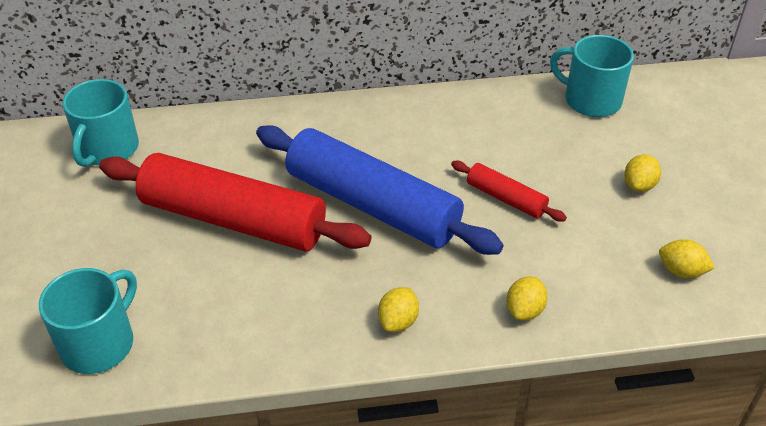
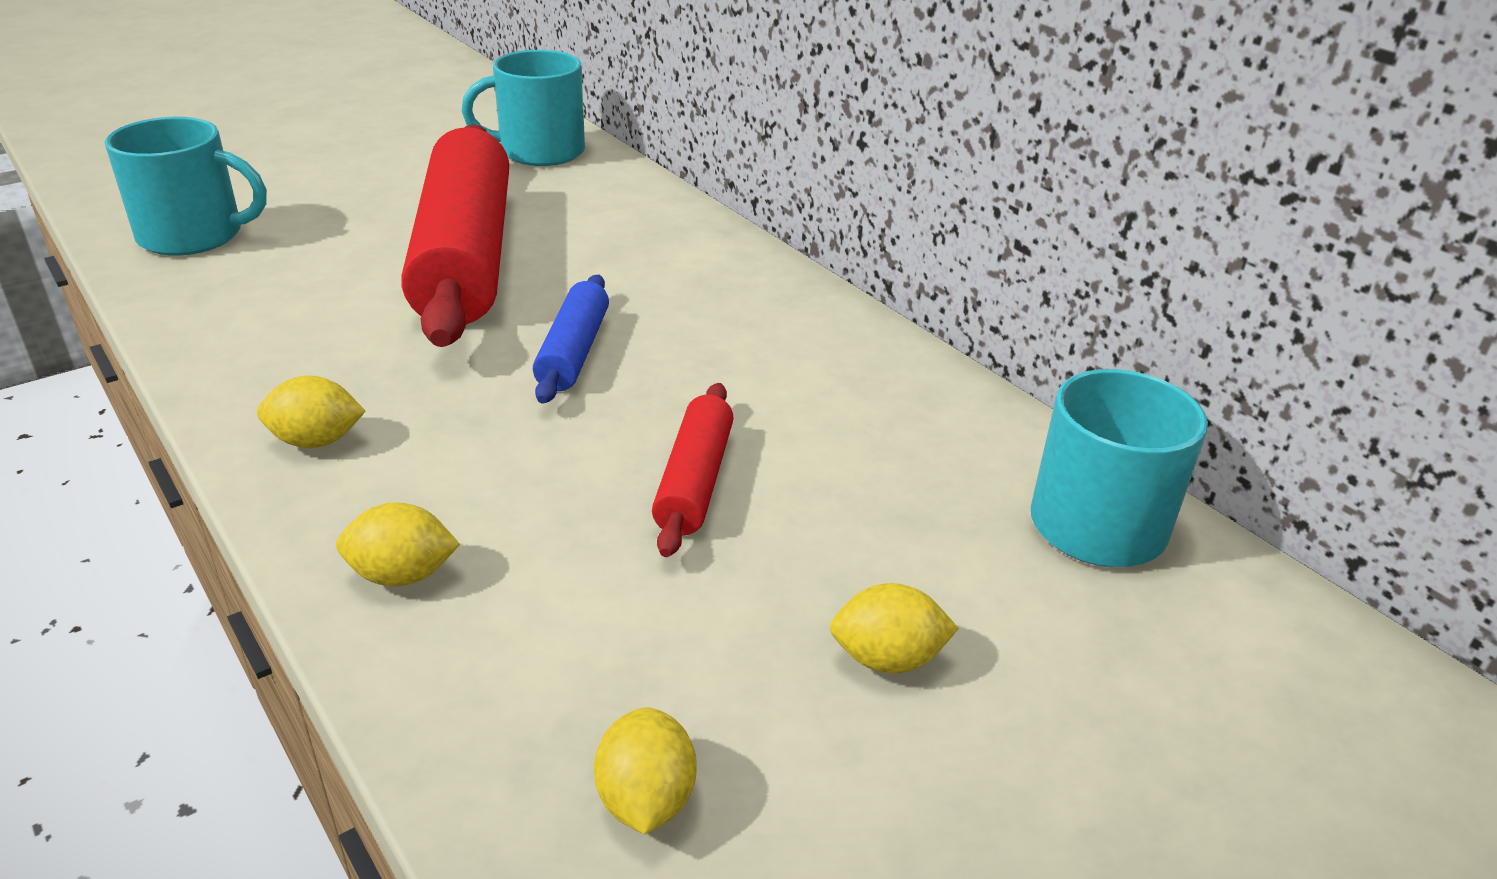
camera: 60 degrees right, 10 degrees down
(372, 205) = (573, 352): blue rolling pin -> blue rolling pin, size x0.46

